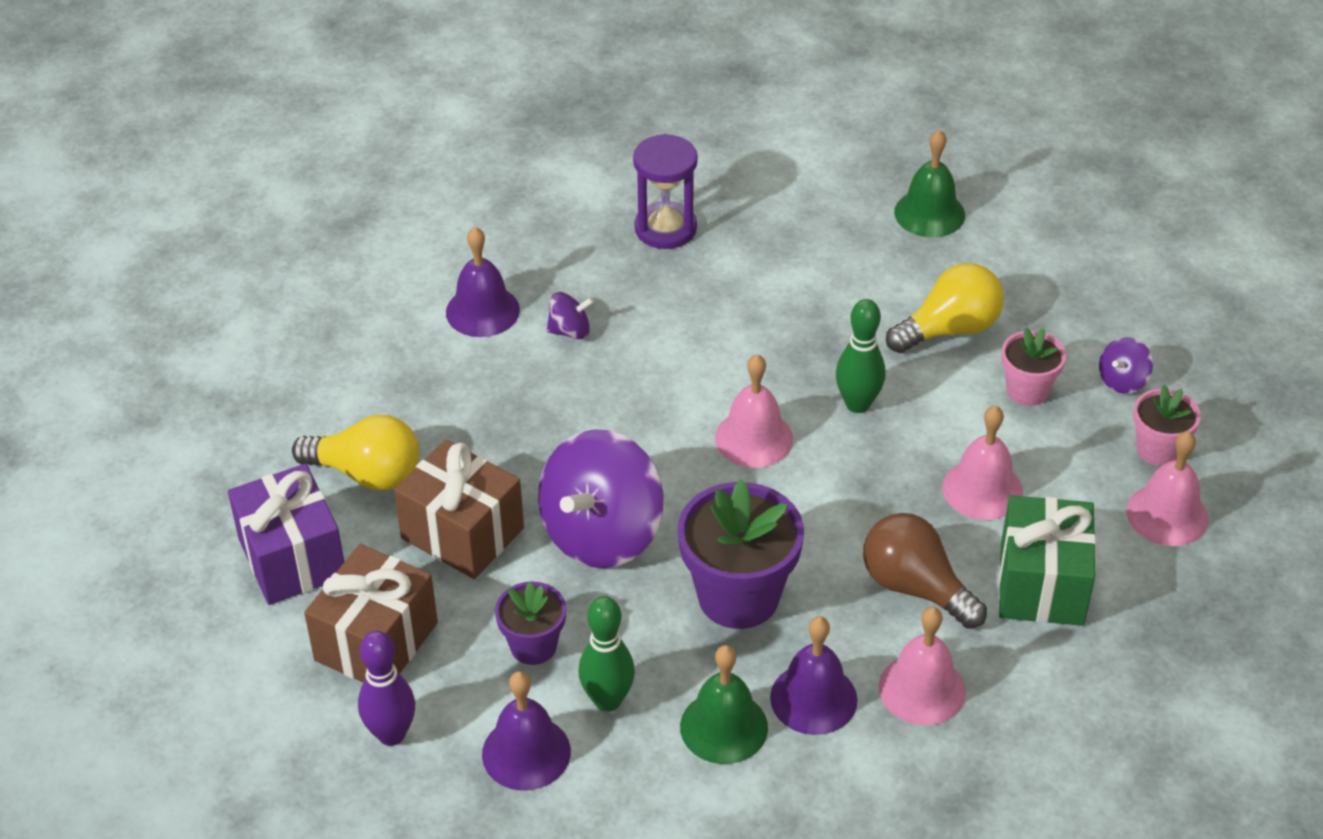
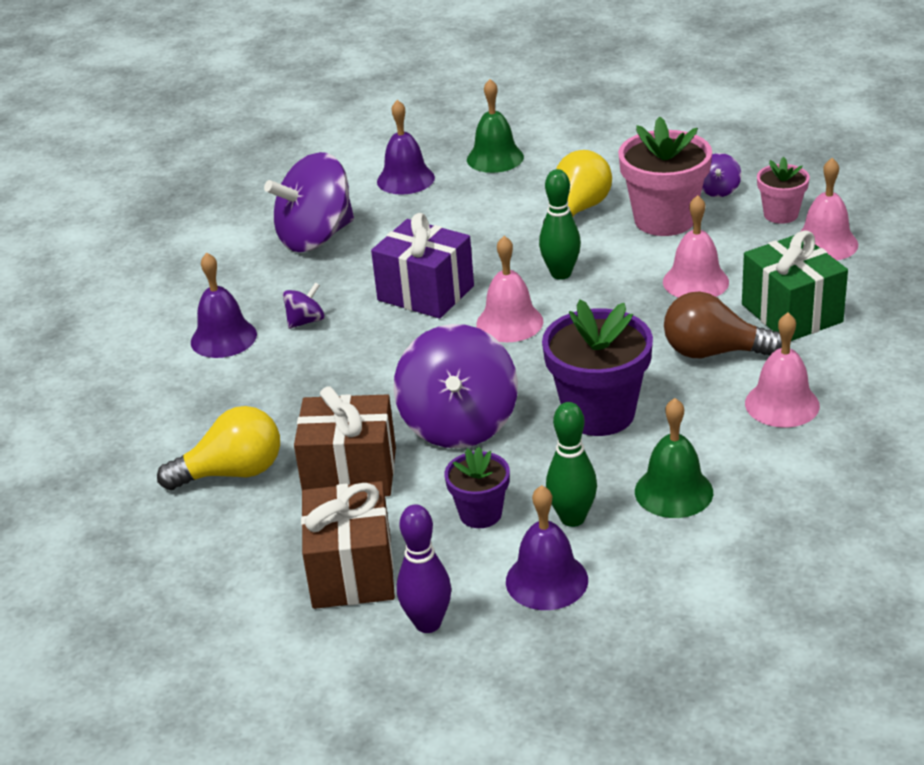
camera: 30 degrees left, 10 degrees down
(292, 558) = (224, 553): purple gift -> purple gift (426, 293)
(665, 228) = (316, 237): purple hourglass -> purple spinning top
(813, 698) = (716, 445): purple bell -> purple bell (405, 179)
(1027, 390) = (664, 220): pink flower pot -> pink flower pot, size x1.78

